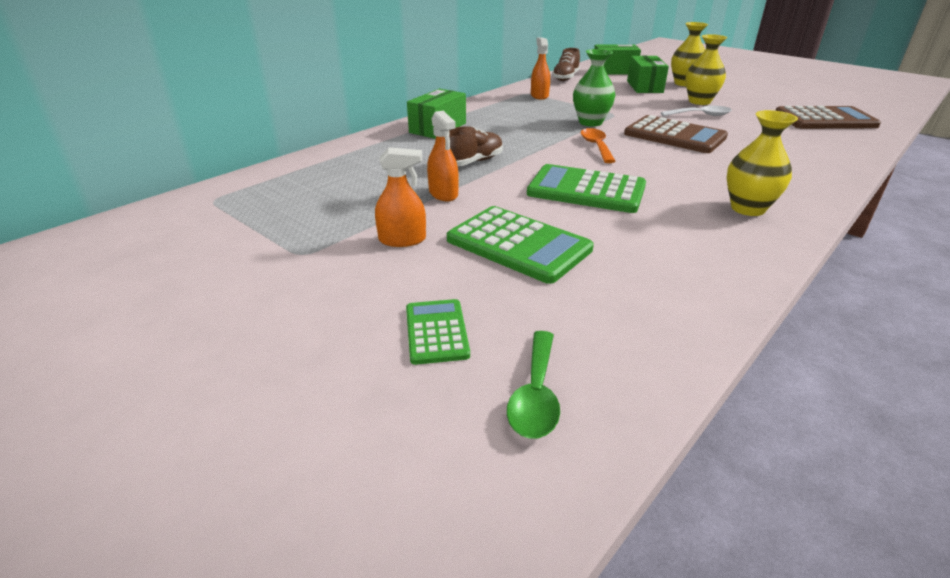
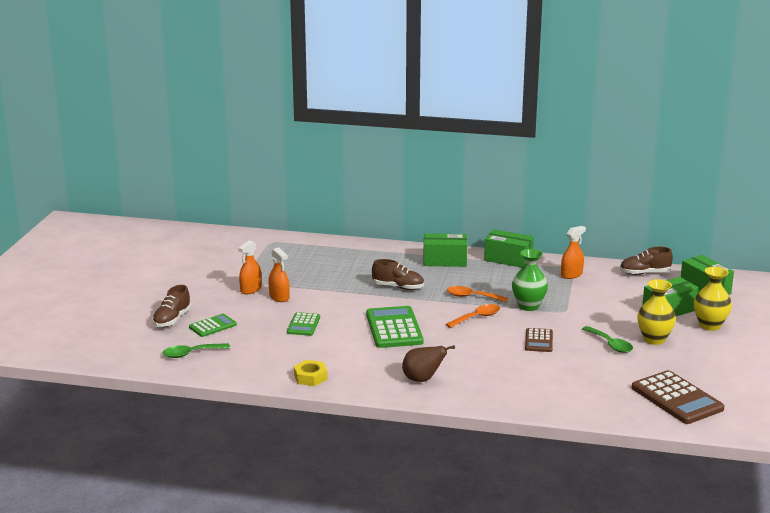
camera: 60 degrees right, 10 degrees down
(353, 377) = (172, 319): none -> brown shoe
(443, 194) = (342, 291): orange spray bottle -> orange spray bottle (251, 289)
(474, 106) = (508, 259): none -> green box
(518, 245) = (303, 325): green calculator -> green calculator, size x0.56
(542, 137) = (472, 297): none -> orange spoon
(674, 136) = (538, 341): brown calculator -> brown calculator, size x0.56
(700, 115) = (610, 344): white spoon -> green spoon
(709, 285) = (310, 377): none -> yellow nut
(747, 208) = (422, 379): yellow vase -> brown pear

